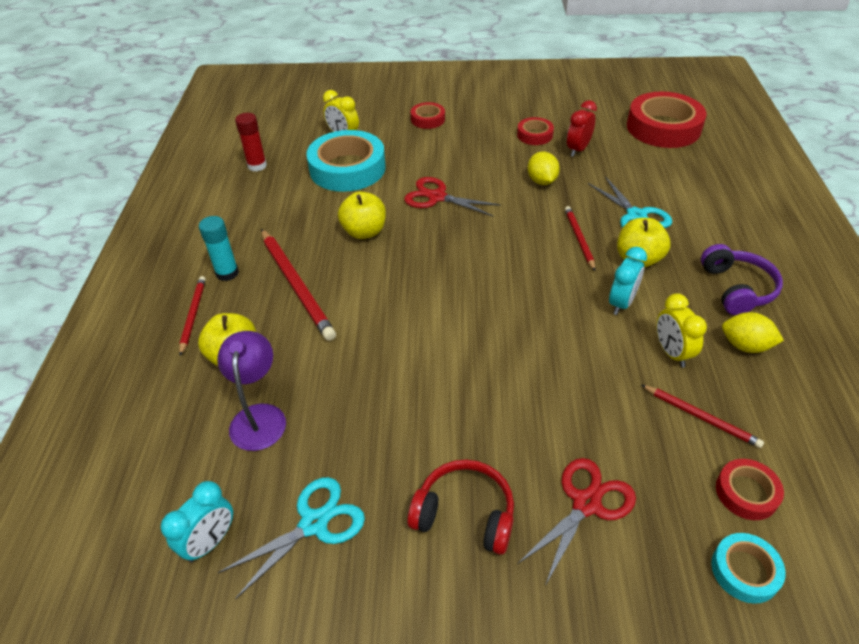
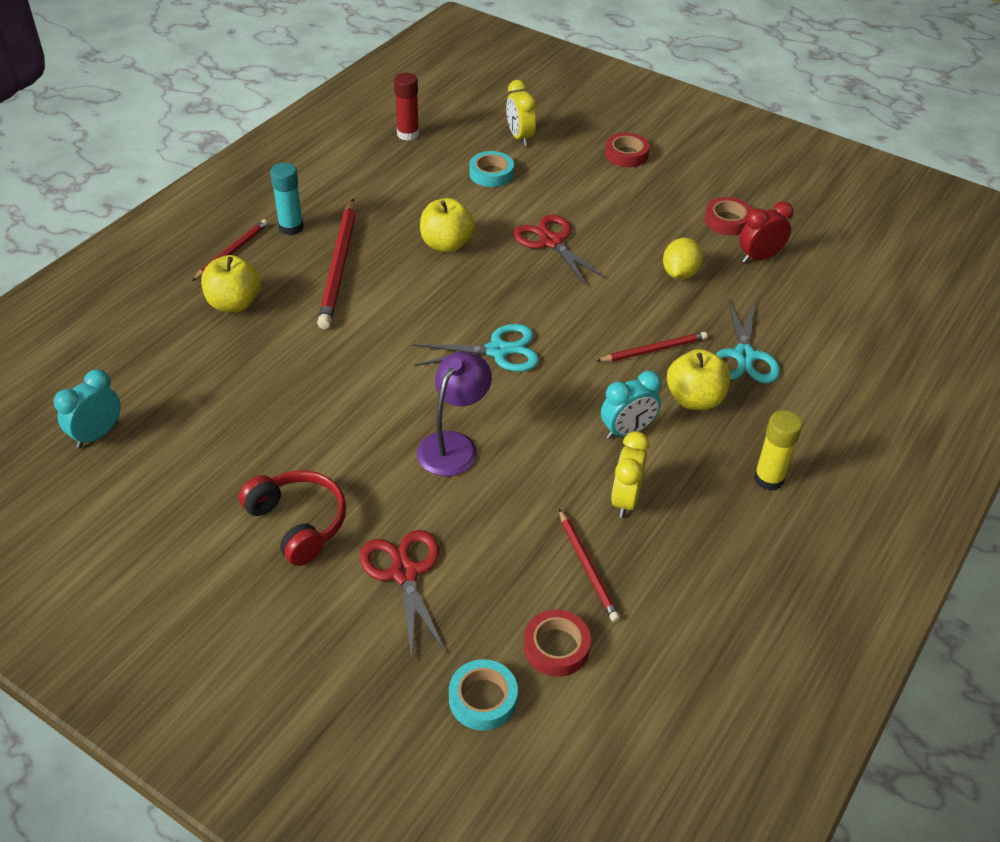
camera: 30 degrees right, 0 degrees up
(210, 542) = (97, 434): turquoise clock -> turquoise clock turned 150 degrees clockwise
(259, 416) = (211, 362): purple lamp -> purple lamp (454, 445)
(314, 523) = (179, 464): turquoise scissors -> turquoise scissors (498, 351)
(347, 168) = (491, 174): turquoise tape -> turquoise tape, size x0.49
(579, 239) = (653, 350): red pencil -> red pencil turned 45 degrees clockwise
(586, 504) = (404, 573): red scissors -> red scissors turned 90 degrees counterclockwise
(663, 127) = (894, 276): red tape -> none
(736, 288) = (768, 479): purple headphones -> yellow glue stick
(745, 345) = (710, 533): yellow lemon -> none

